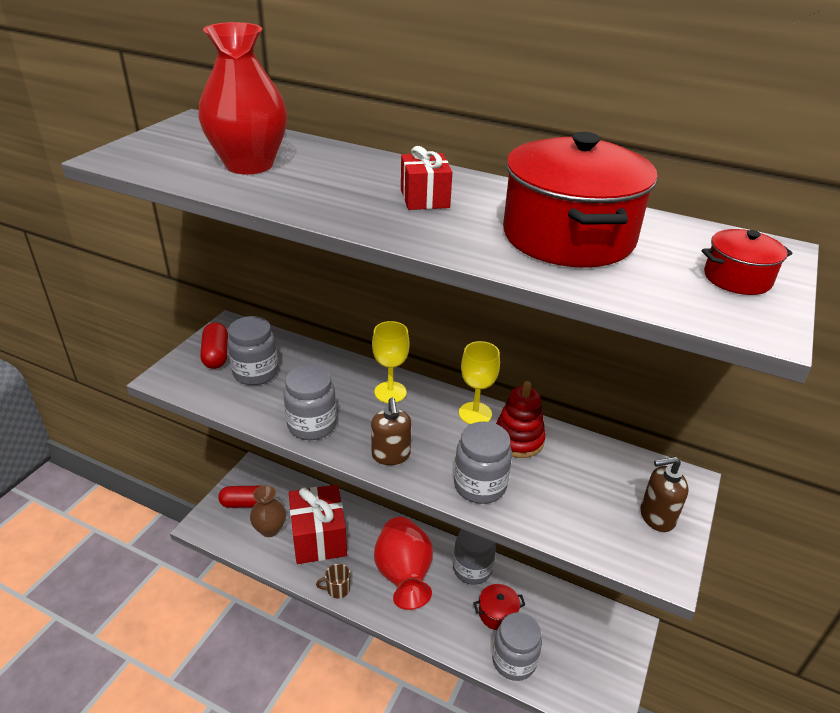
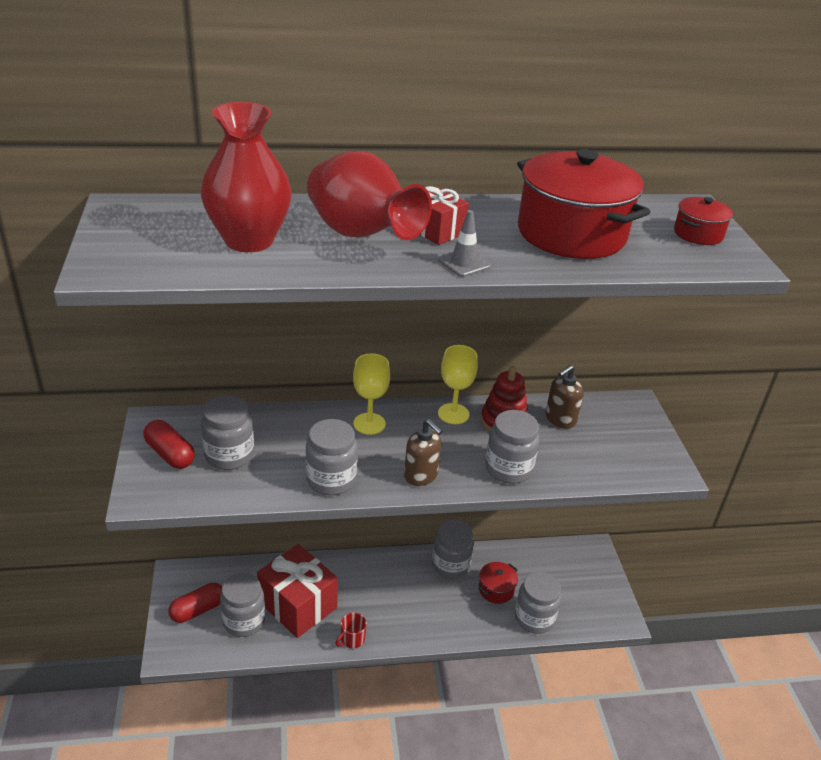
camera: 35 degrees left, 0 degrees up
(270, 529) = (244, 621): brown vase -> grey jar
(337, 589) = (352, 639): brown mug -> red mug
(404, 576) = (400, 599): red vase -> red vase (361, 235)
(409, 231) = (464, 263): none -> grey traffic cone
(656, 517) = (639, 437): brown soap dispenser -> brown soap dispenser (560, 419)

